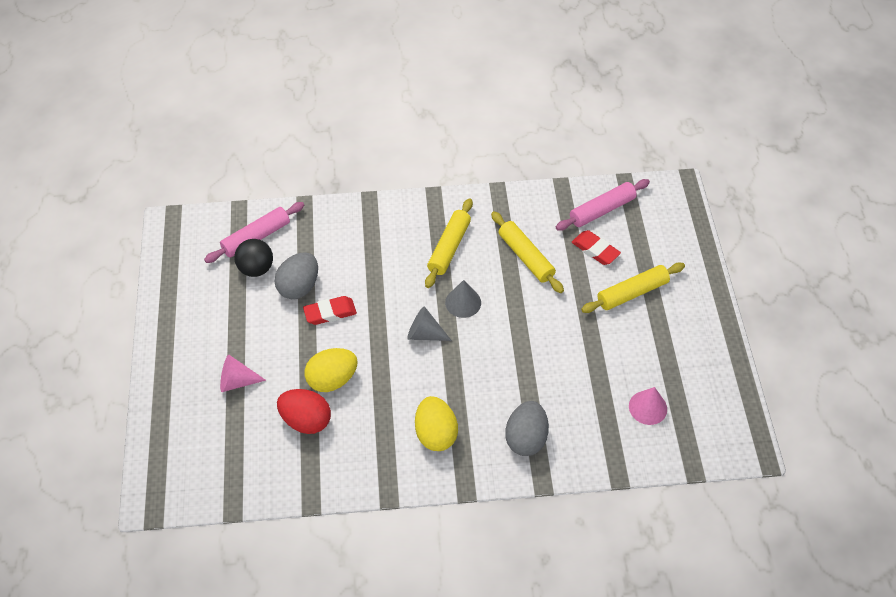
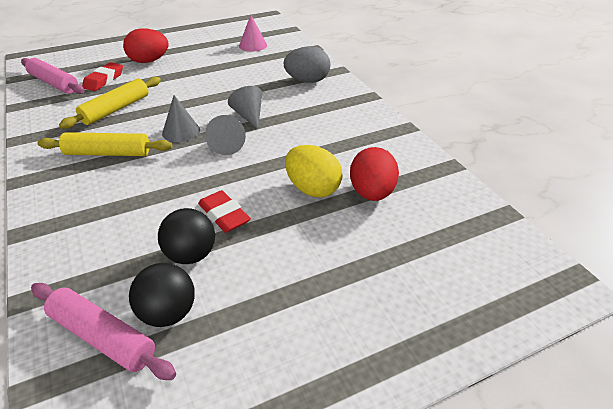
camera: 110 degrees left, 15 degrees down
(237, 381) = (361, 266): pink cone -> none
(299, 286) = (191, 255): grey egg -> black ball
(436, 433) = (331, 118): yellow egg -> none
(469, 362) = (249, 116): none -> grey cone
(632, 293) = (149, 61): yellow rolling pin -> red egg

